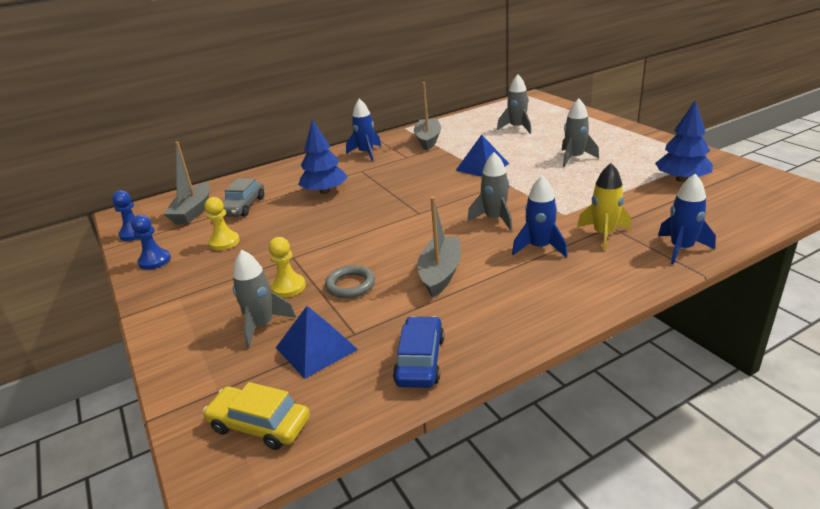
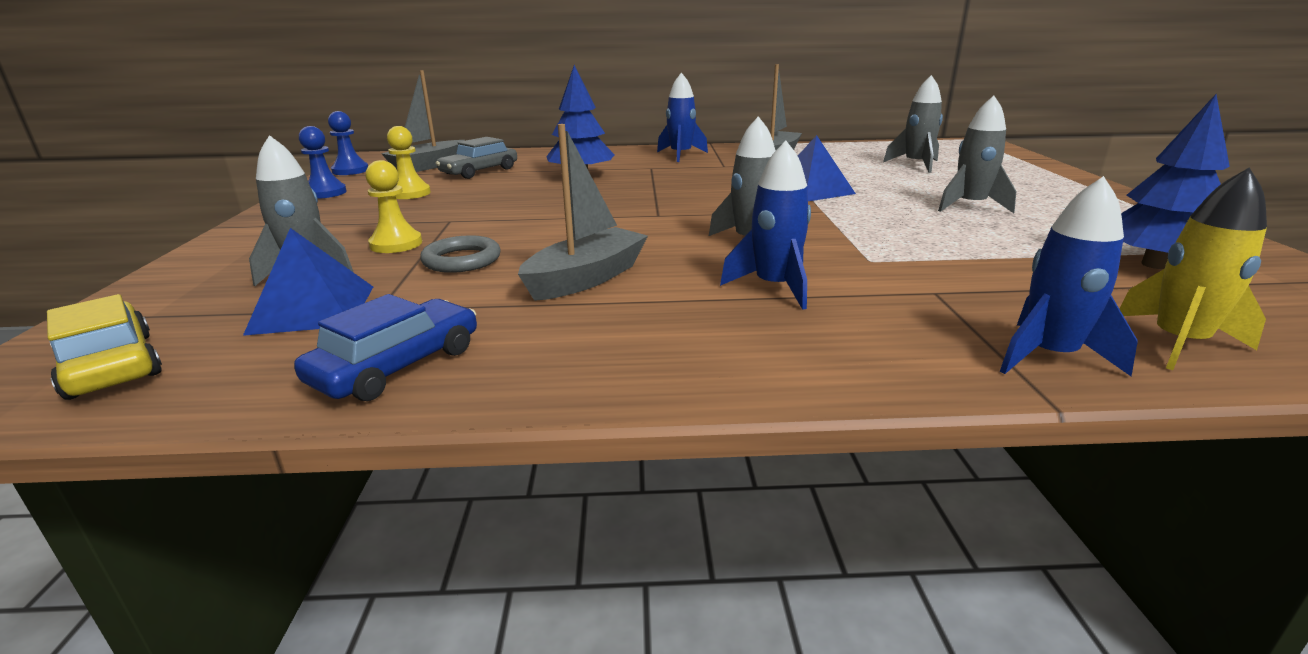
camera: 25 degrees right, 5 degrees down
(603, 234) = (909, 298): yellow rocket -> yellow rocket (1178, 343)

